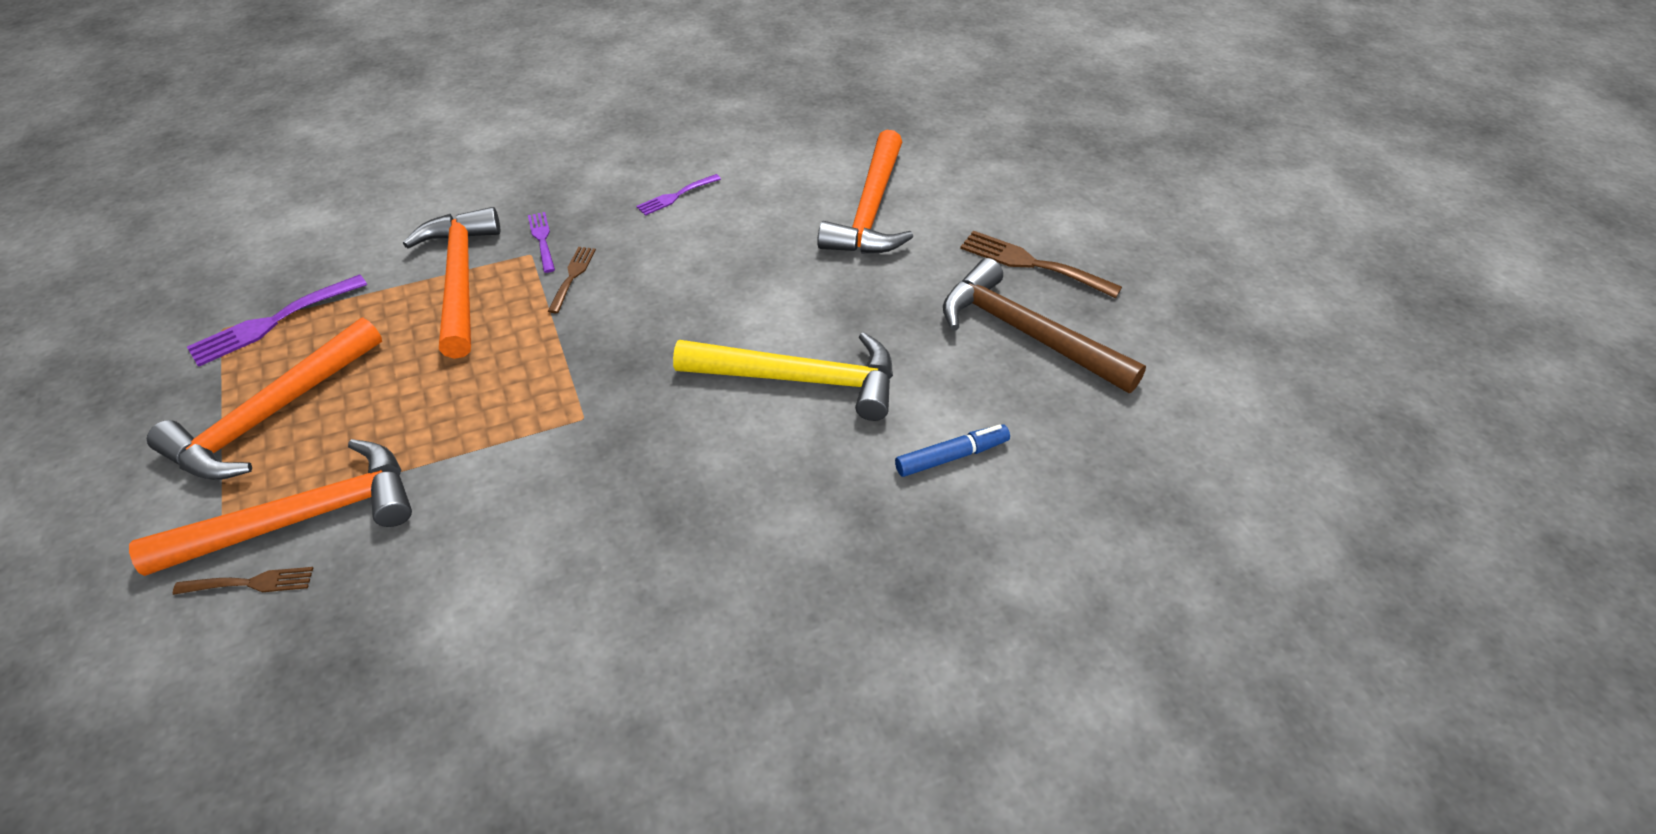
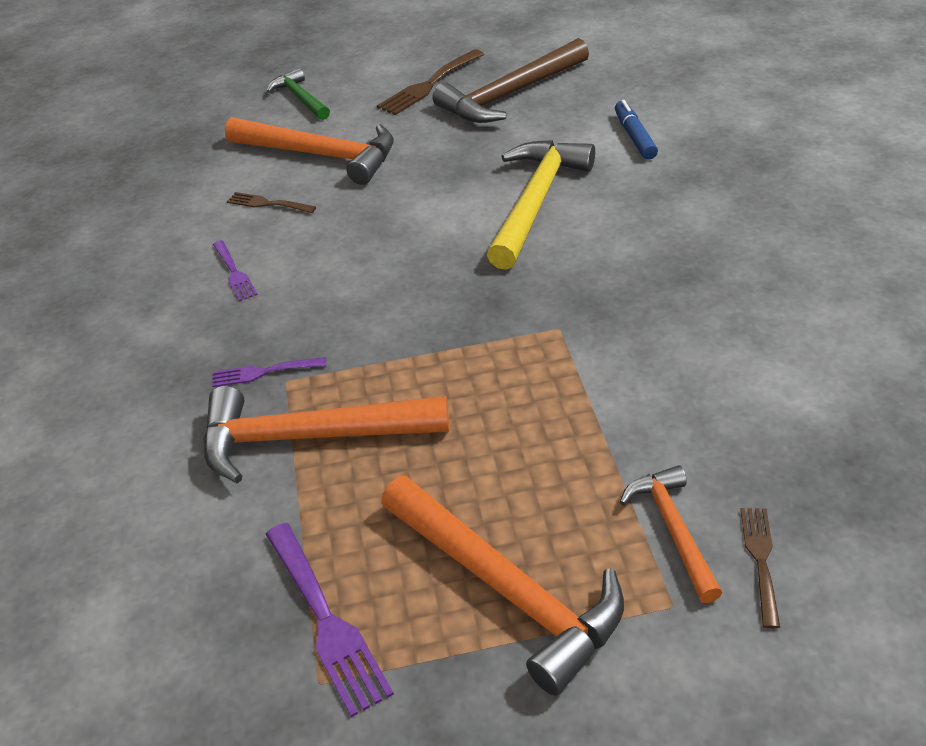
camera: 75 degrees left, 5 degrees down
(302, 518) = (673, 529): orange hammer -> orange hammer, size x0.56
(572, 276) = (341, 345): brown fork -> brown fork (267, 204)
(979, 176) = (300, 98): none -> green hammer

